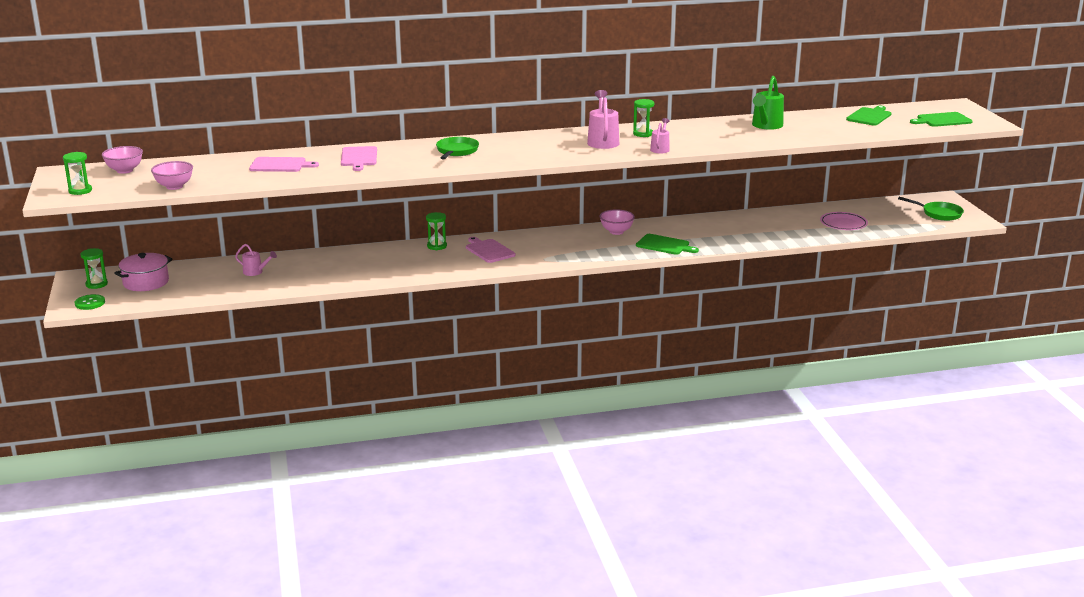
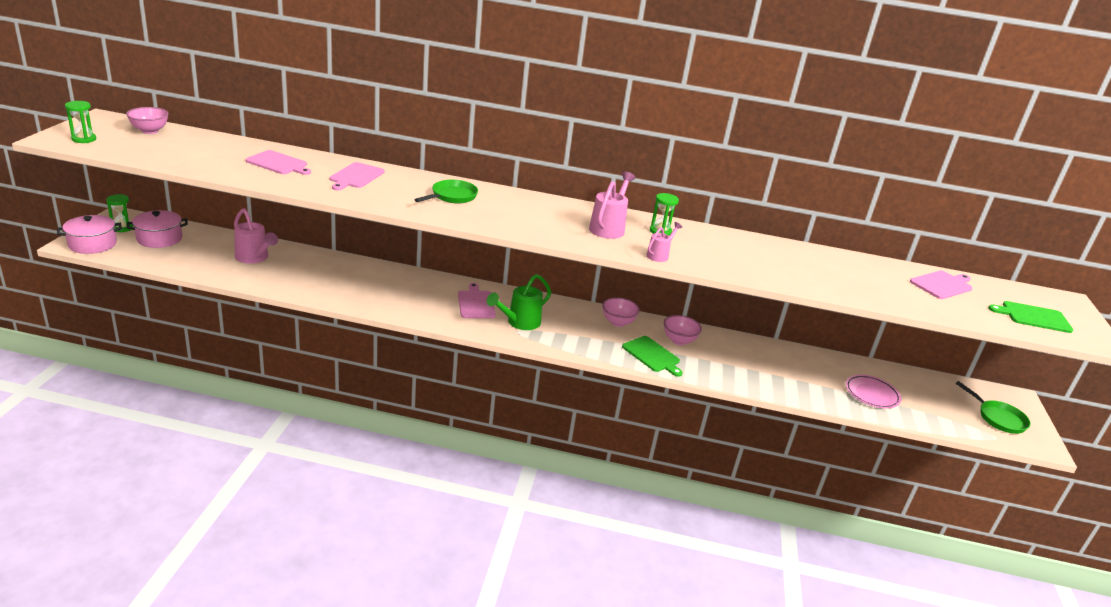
camera: 20 degrees right, 5 degrees up
(90, 303) = (92, 244): green button -> pink pot
(174, 186) = (160, 158): pink bowl -> pink bowl (679, 341)
(255, 272) = (254, 258): pink watering can -> pink watering can, size x1.69
(437, 246) = (434, 282): green hourglass -> none
(766, 126) = (806, 261): green watering can -> green watering can (519, 322)
(869, 116) = (942, 285): green cutting board -> pink cutting board

